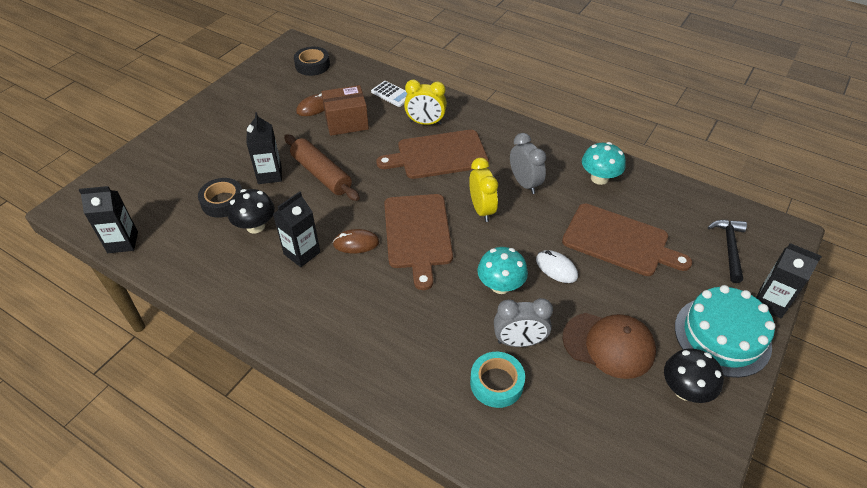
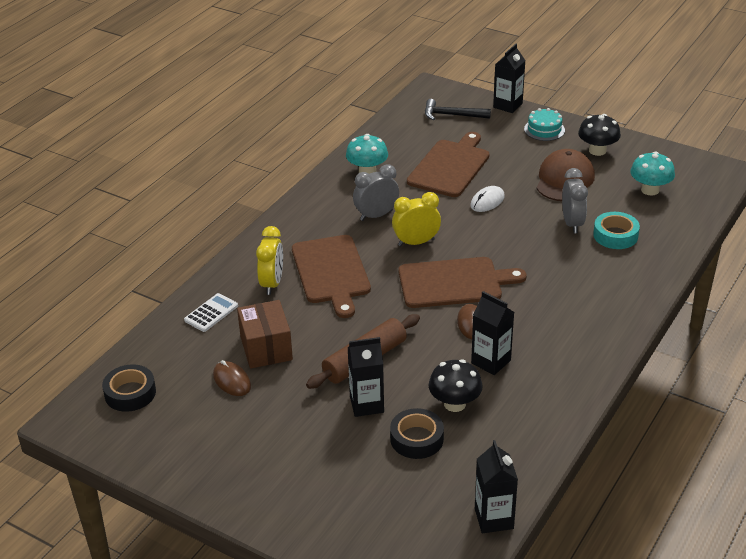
camera: 90 degrees left, 10 degrees down
(500, 285) = (513, 232): turquoise mushroom -> turquoise mushroom (650, 190)
(722, 336) = (544, 129): turquoise cake -> turquoise cake, size x0.56

